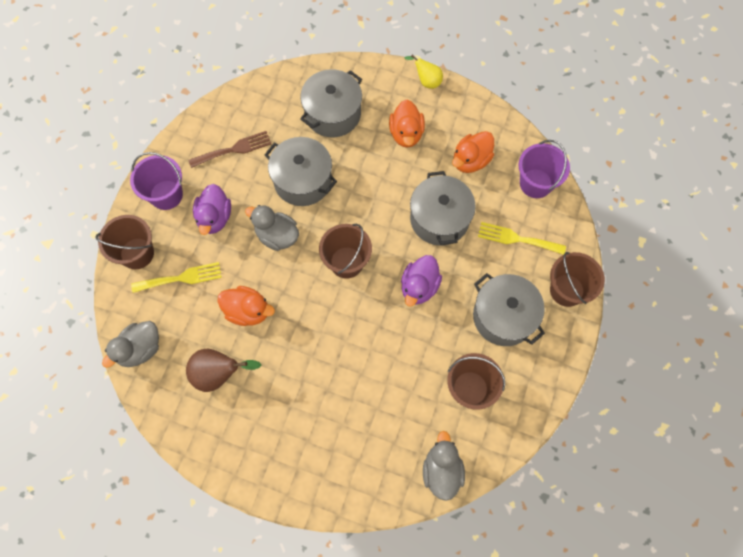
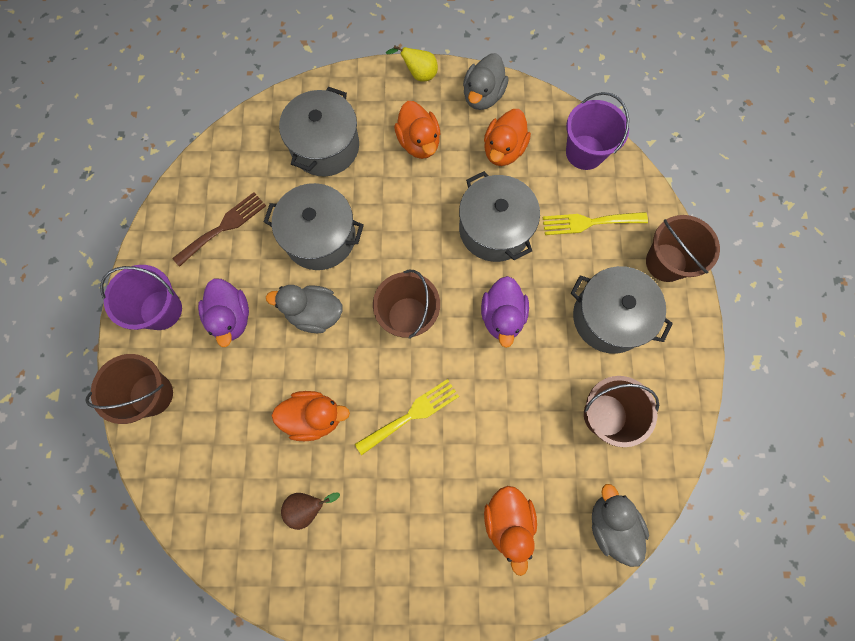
camera: 20 degrees left, 5 degrees up
(140, 349) = (199, 512): grey duck -> grey duck (482, 96)
(181, 278) = (217, 405): yellow fork -> yellow fork (411, 415)
(219, 374) = (308, 507): brown pear -> brown pear, size x0.64
(363, 439) = (508, 521): none -> orange duck

